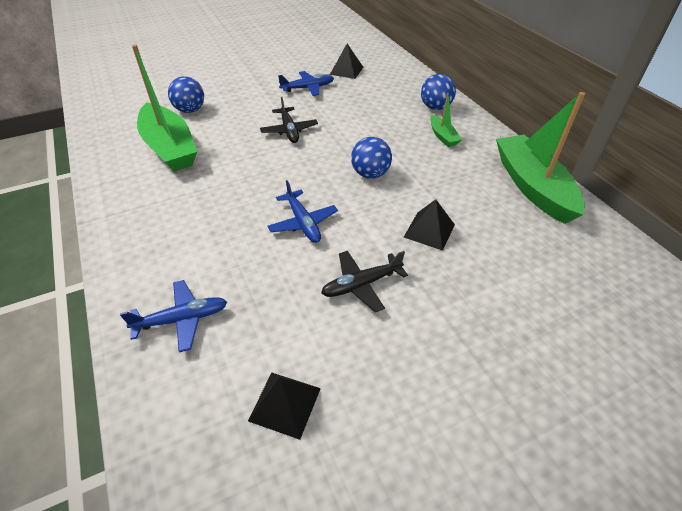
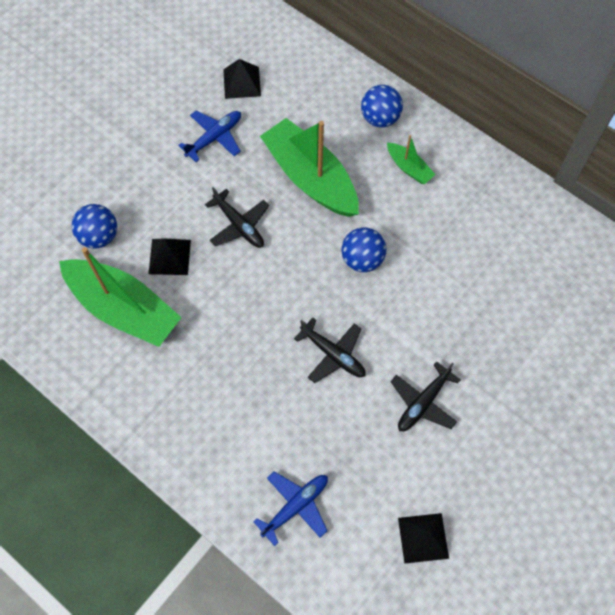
camera: 25 degrees left, 20 degrees up
(303, 223) = (333, 354): blue plane -> black plane
(429, 230) = (452, 313): black pyramid -> black pyramid (169, 257)
(532, 186) = (523, 212): green boat -> green boat (310, 177)

